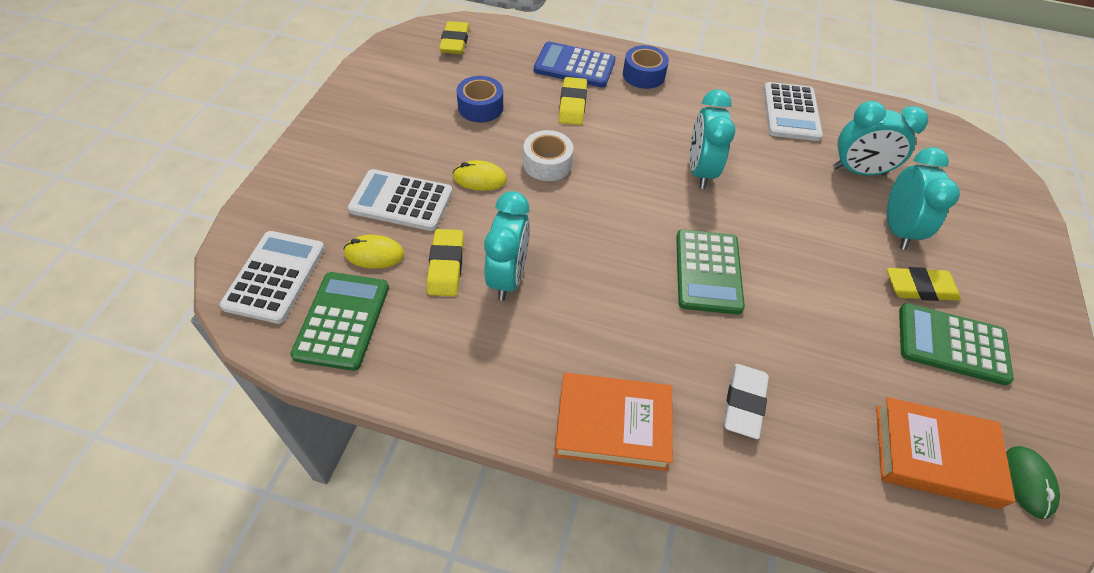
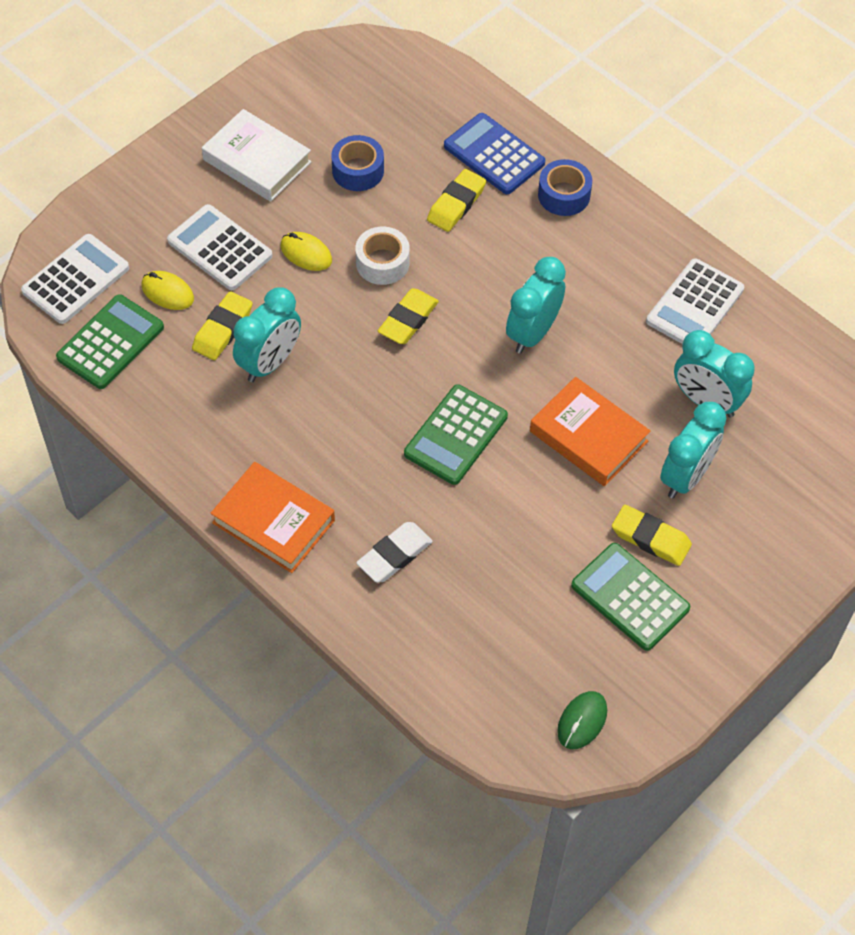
camera: 30 degrees right, 5 degrees up
(392, 126) = (257, 161): none -> white book
(455, 42) = (383, 74): yellow eraser -> yellow eraser (408, 320)
(935, 456) = (521, 667): orange book -> orange book (588, 436)

